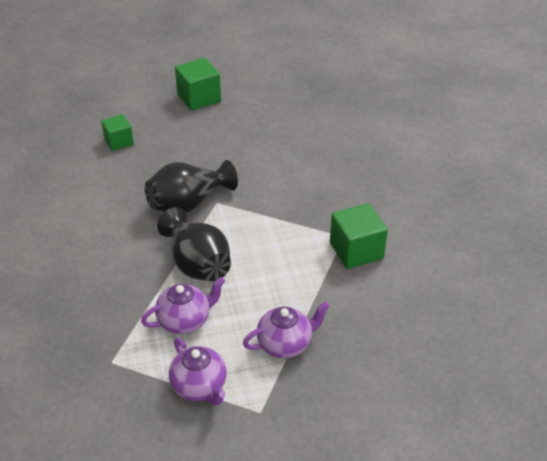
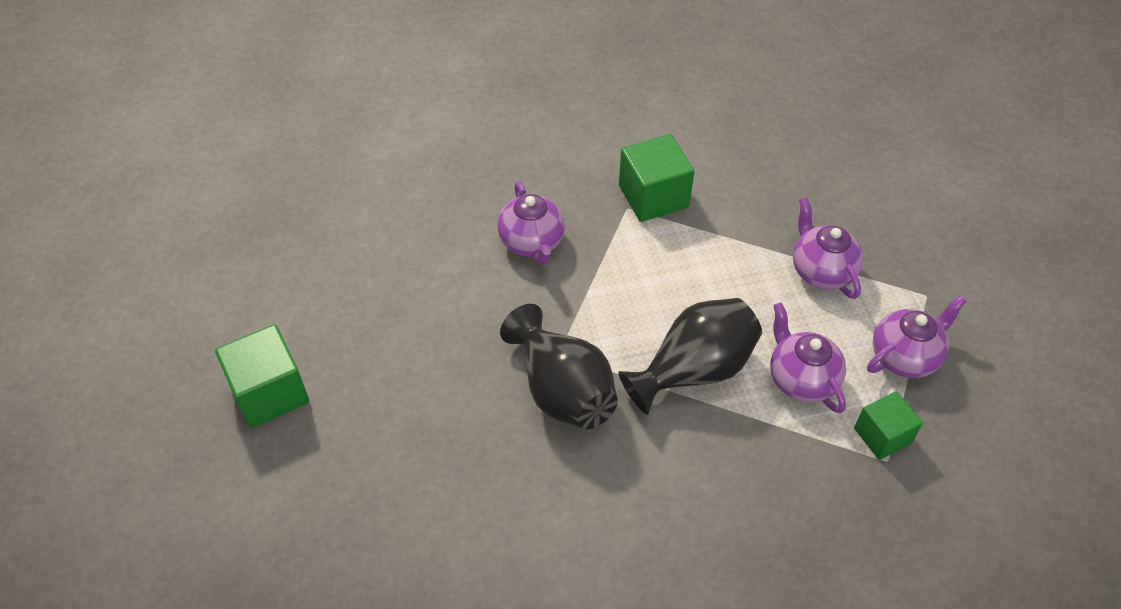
camera: 90 degrees left, 10 degrees up
(119, 141) = (389, 513): green cube -> green cube (882, 435)
(308, 190) = (532, 242): none -> purple teapot

